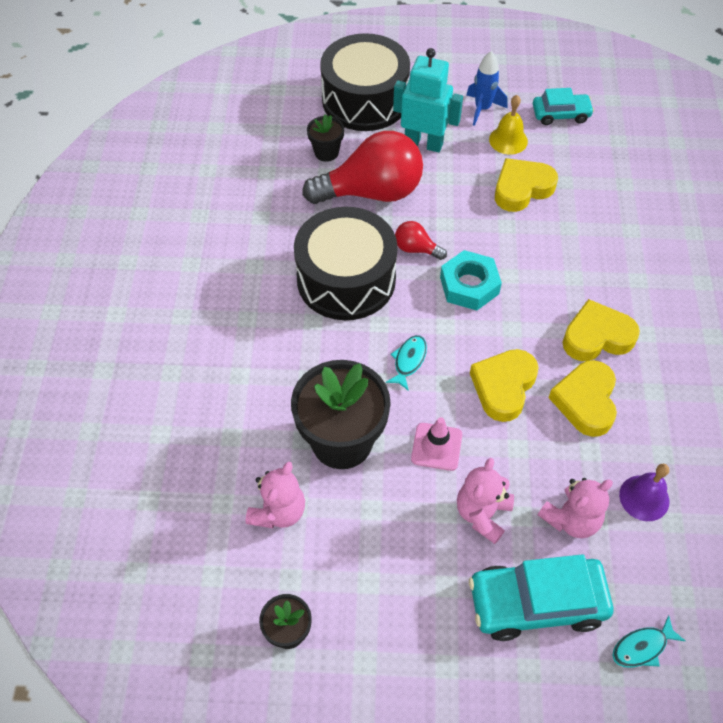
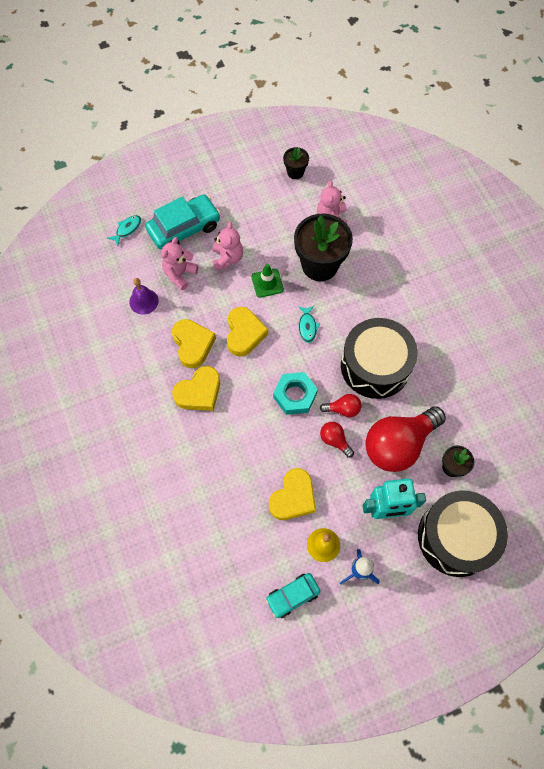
camera: 155 degrees right, 10 degrees up
(436, 447) = (267, 283): pink traffic cone -> green traffic cone
(444, 222) = (334, 440): none -> red light bulb

